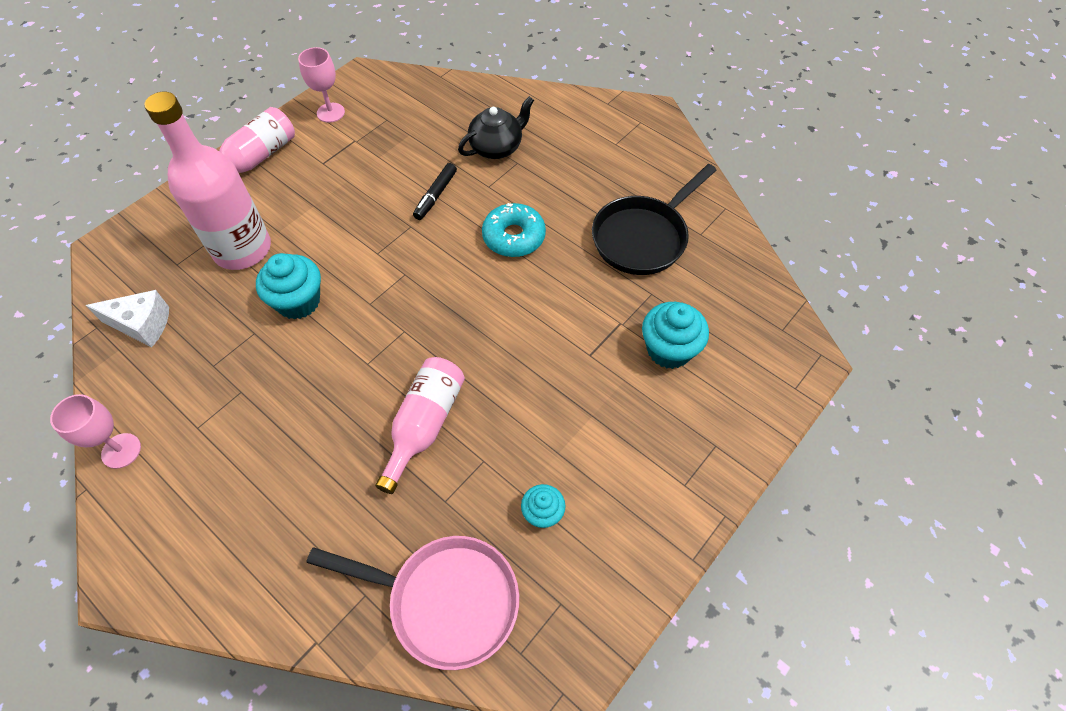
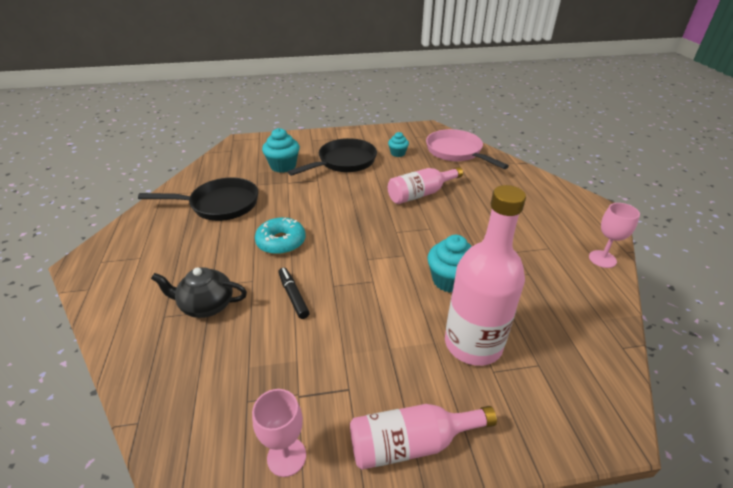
camera: 140 degrees left, 20 degrees down
(142, 325) = (579, 327): white cheese -> none
(435, 196) = (293, 296): black marker -> black marker turned 90 degrees counterclockwise
(600, 422) = (344, 162): none -> black pan

